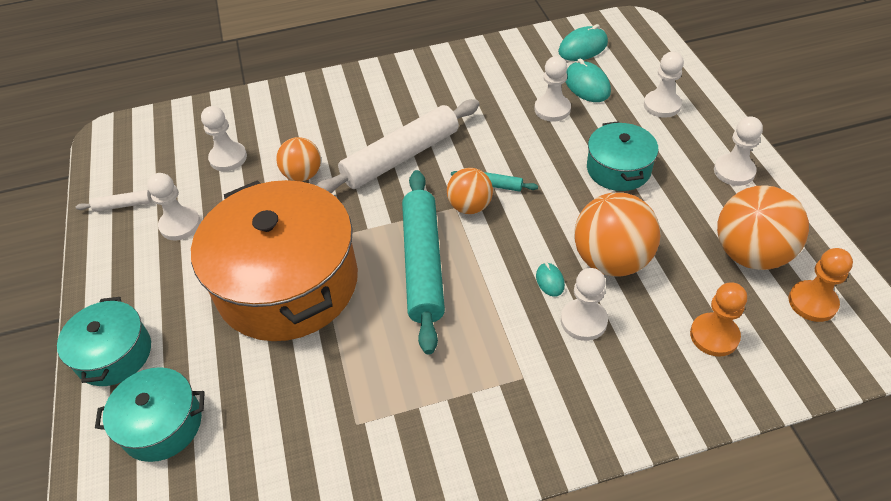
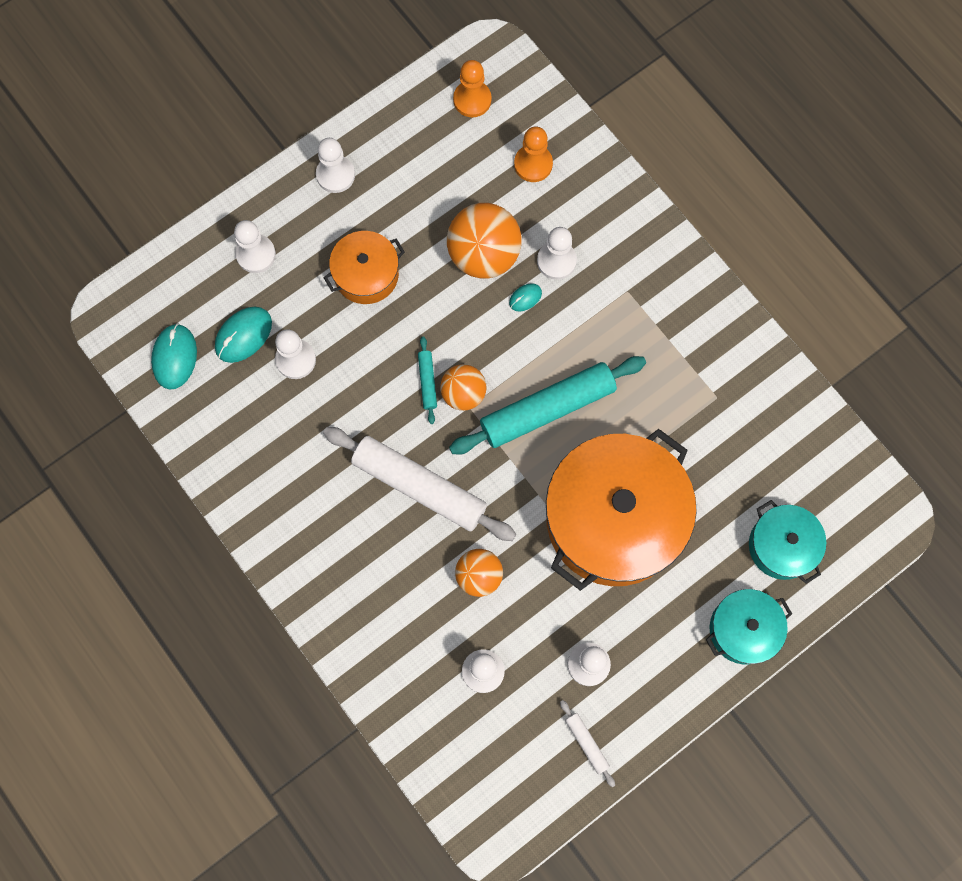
camera: 115 degrees left, 25 degrees up
(583, 47) = (174, 357): turquoise mouse -> turquoise mouse turned 60 degrees clockwise
(618, 169) = (366, 274): turquoise pot -> orange pot
(750, 254) = (436, 149): orange ball -> none

